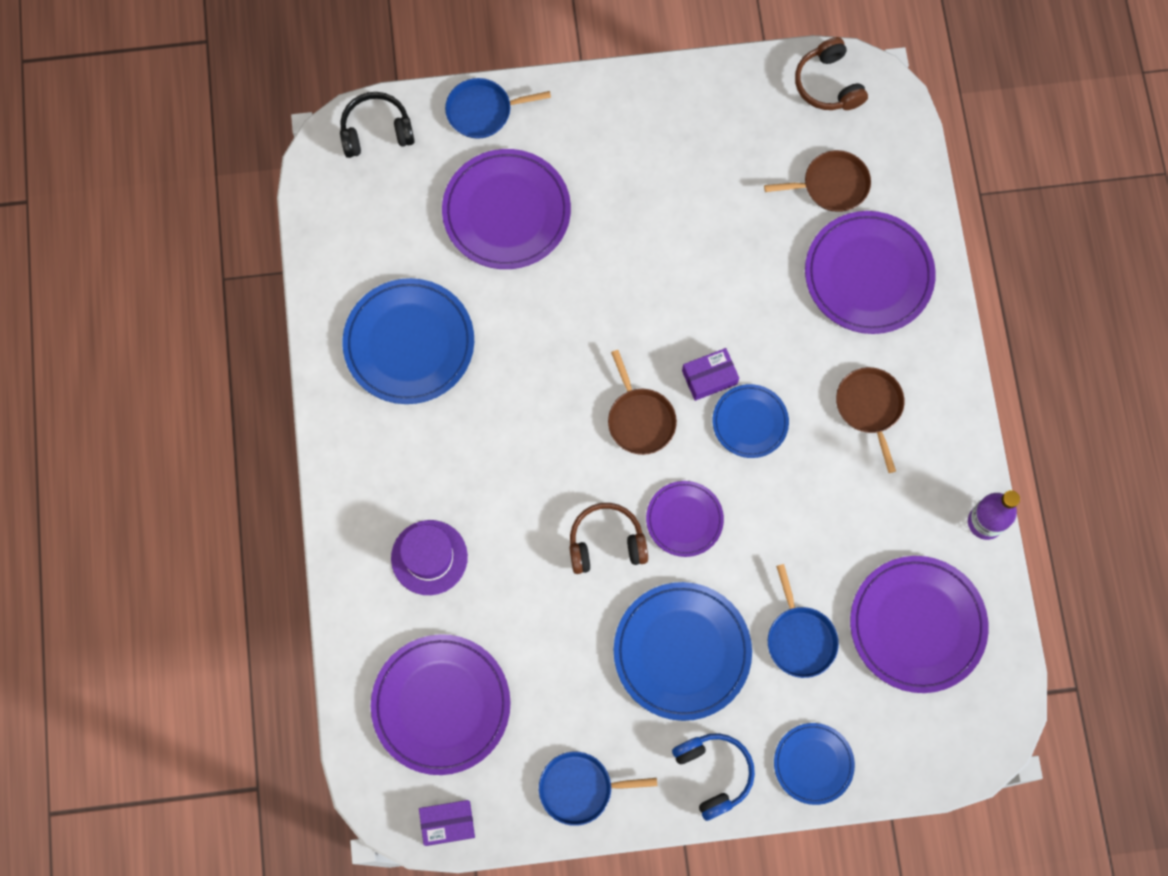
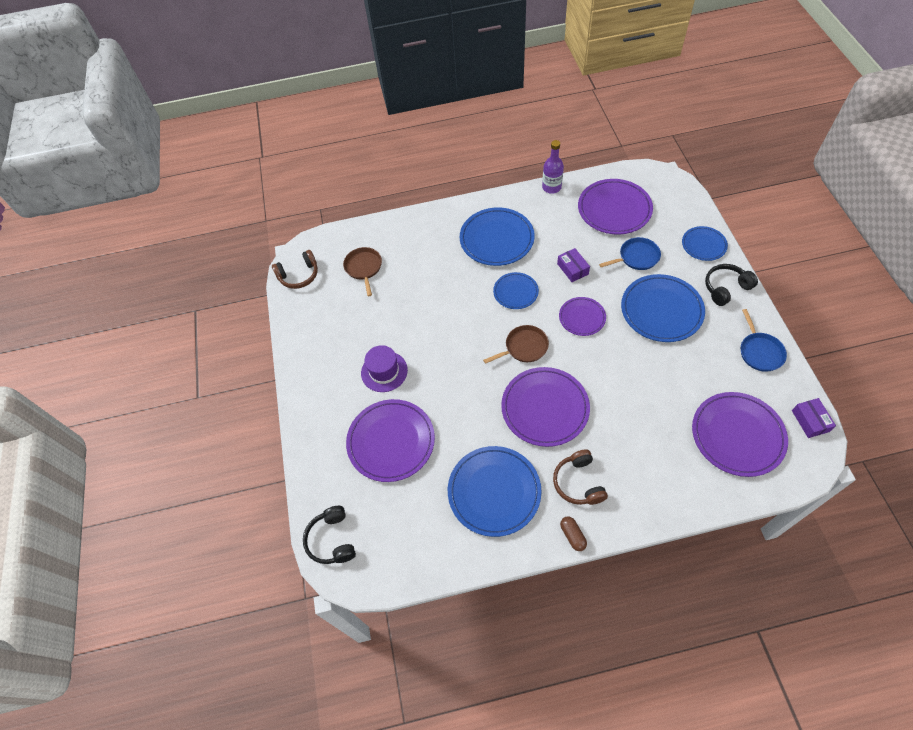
camera: 90 degrees left, 15 degrees down
(331, 437) = (572, 535): none -> brown capsule
(429, 557) = (642, 456): purple hat -> purple hat (384, 371)
(482, 111) = (316, 467): blue pan -> none
(606, 543) = (606, 356): brown headphones -> brown headphones (578, 482)
(709, 377) = (491, 315): purple box -> purple box (572, 269)
(713, 773) = (725, 288): blue headphones -> black headphones
(868, 275) = (418, 246): purple plate -> purple plate (545, 408)
(869, 407) = (496, 239): brown pan -> blue plate

